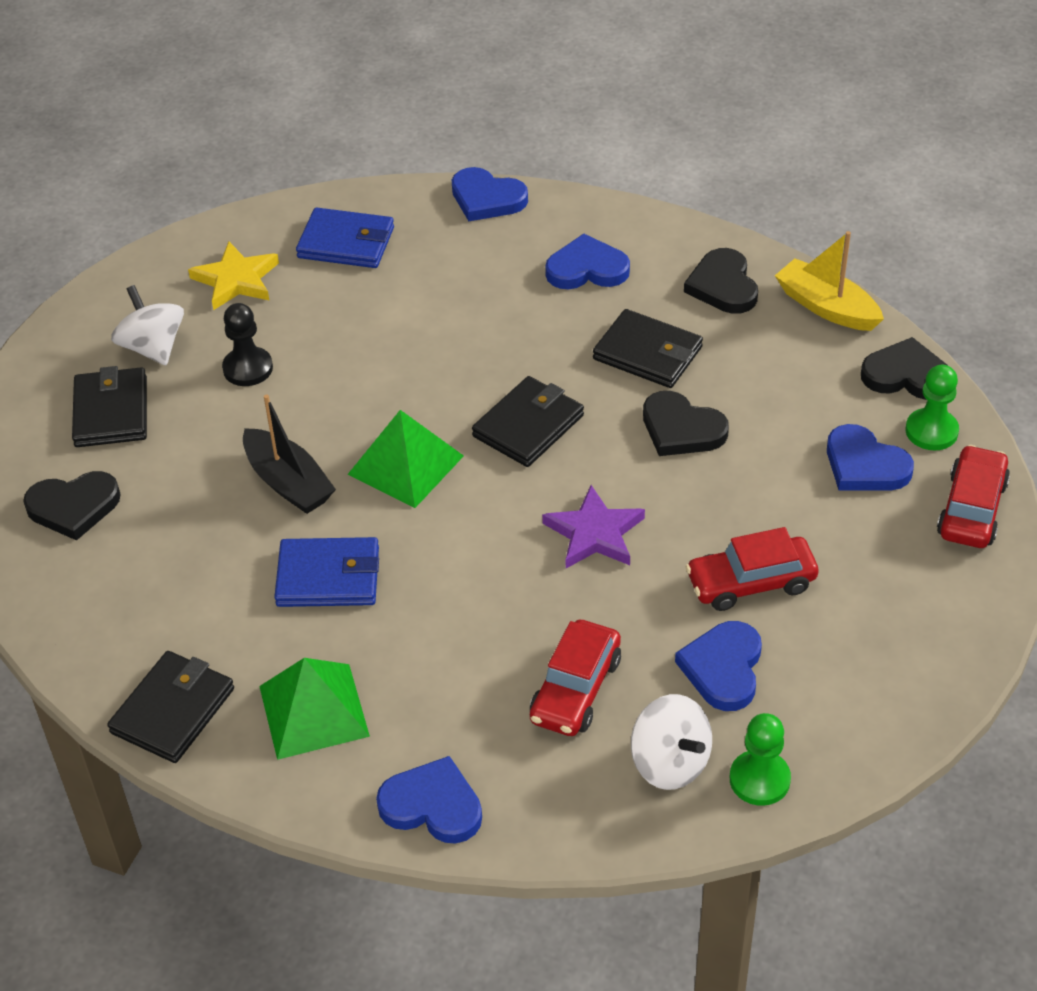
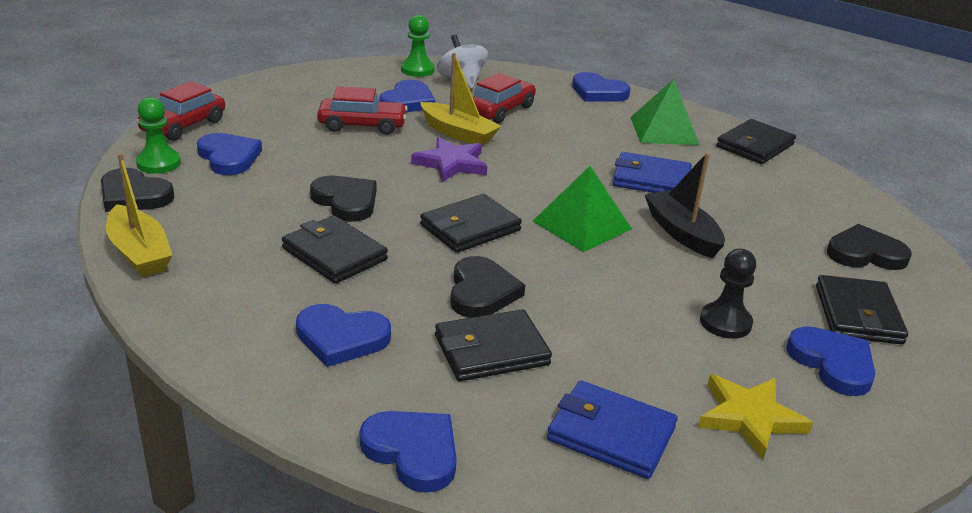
camera: 170 degrees left, 15 degrees down
(153, 347) = (832, 363): white spinning top -> blue heart
(457, 288) = (491, 350): none -> black wallet
(613, 605) = (458, 133): none -> yellow boat
(723, 286) = (216, 291): black heart -> black heart (481, 292)

